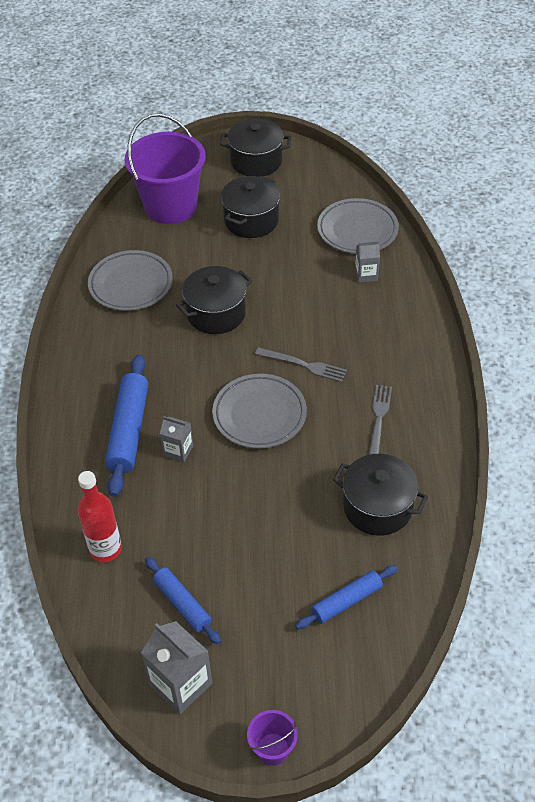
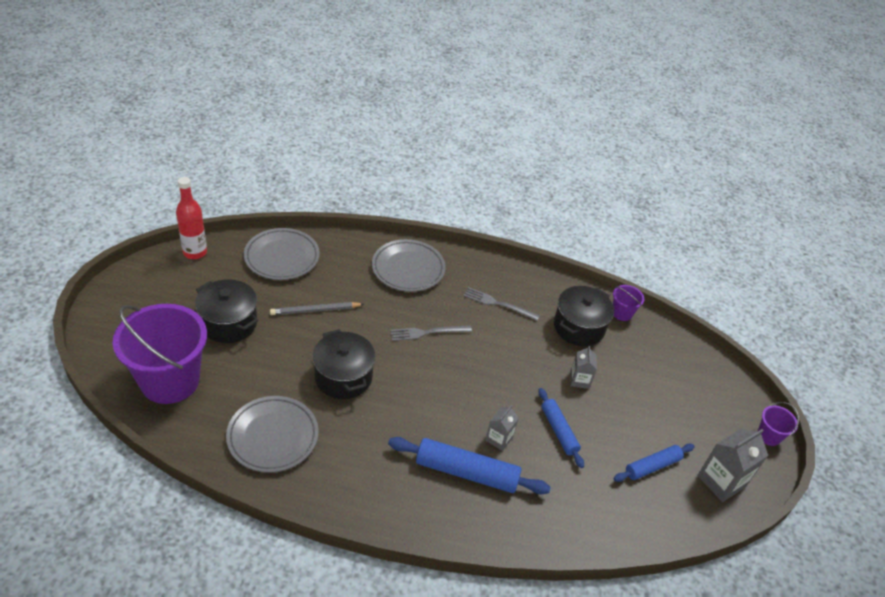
camera: 85 degrees left, 5 degrees down
(105, 549) = (595, 512): red bottle -> red bottle (195, 252)
(256, 161) = (142, 299): black pot -> none
(259, 414) = (473, 374): grey plate -> grey plate (408, 269)
(295, 272) = (315, 310): none -> grey pencil
(303, 365) = (427, 332): grey fork -> grey fork turned 135 degrees counterclockwise
(346, 601) = (656, 366): blue rolling pin -> blue rolling pin (559, 431)
(366, 275) = (339, 267): grey carton -> grey carton (579, 380)
(427, 554) = (622, 313): none -> purple bucket

